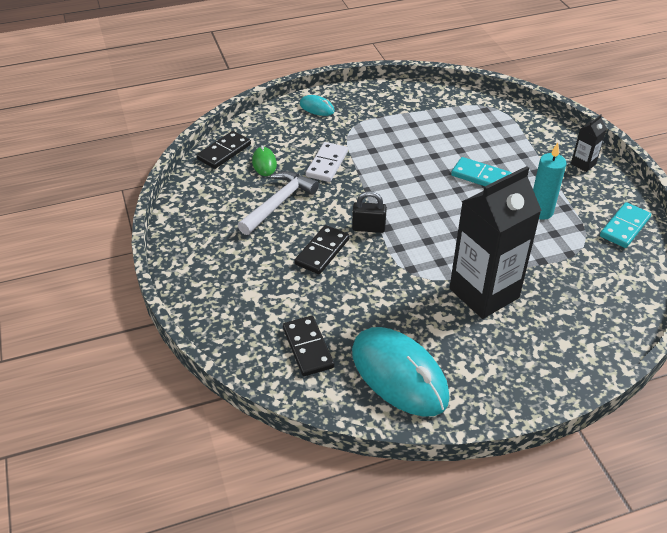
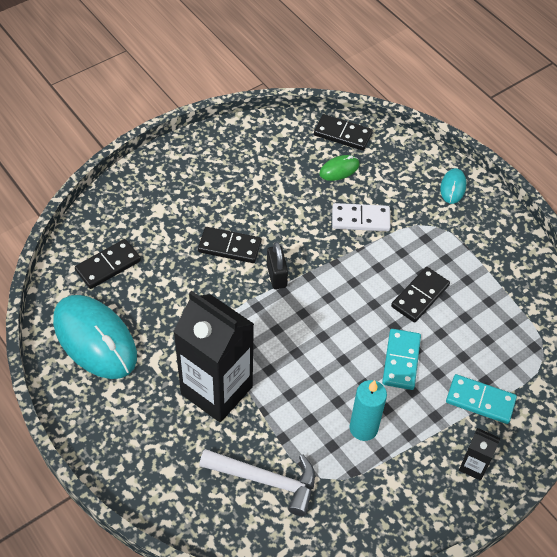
camera: 70 degrees right, 10 degrees up
(279, 203) = (285, 197): white hammer -> white hammer (266, 480)
(399, 374) = (95, 339): turquoise mouse -> turquoise mouse turned 75 degrees counterclockwise
(420, 151) = (420, 296): none -> black domino
(624, 227) = (370, 519): turquoise domino -> turquoise domino (480, 400)

